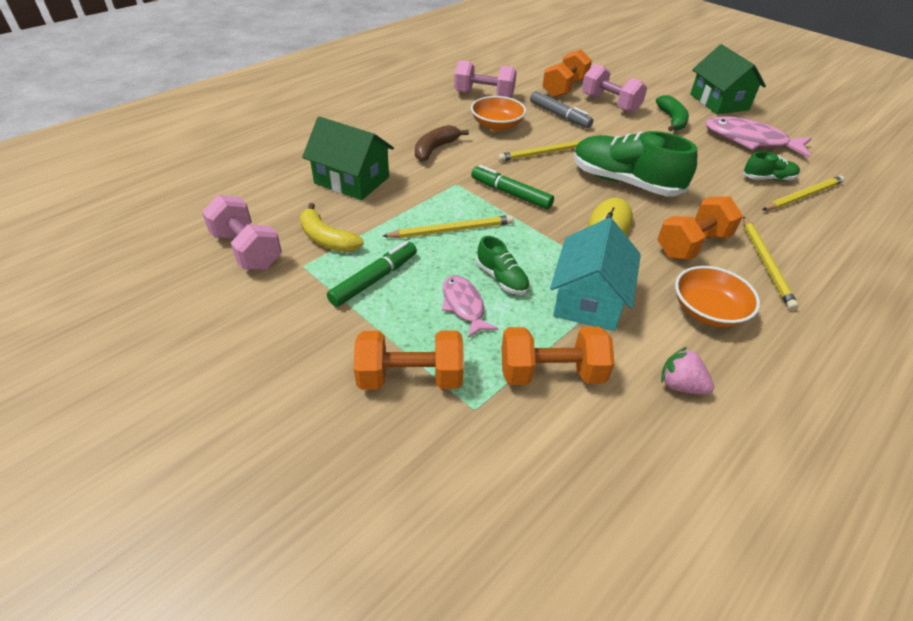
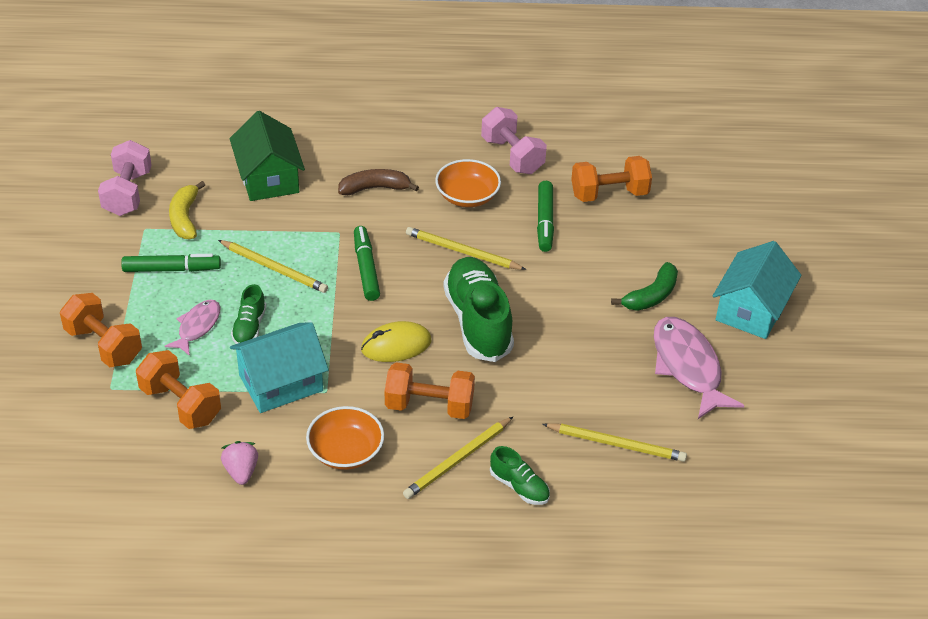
camera: 45 degrees right, 0 degrees up
(559, 116) = (544, 222): grey marker -> green marker
(610, 104) = (622, 239): pink dumbbell -> none
(719, 102) = (751, 310): green house -> turquoise house
(768, 179) = (619, 409): green shoe -> green shoe (519, 487)

